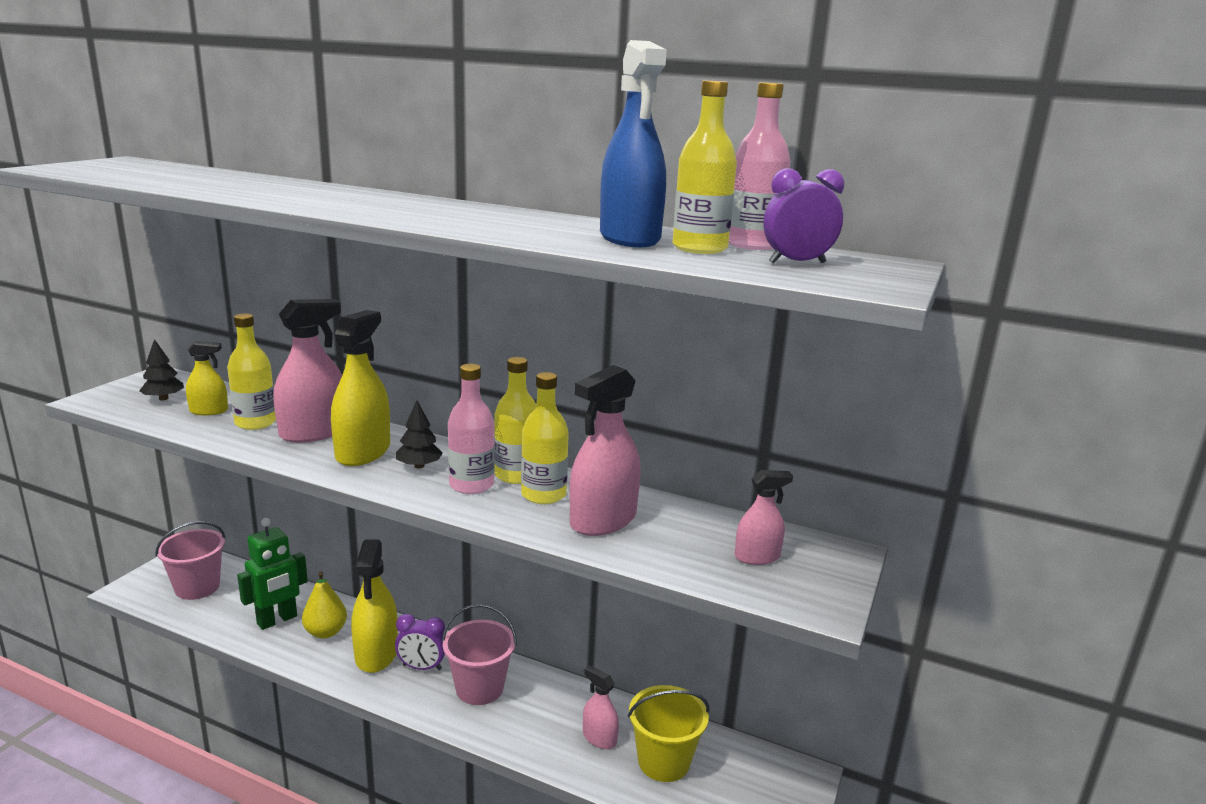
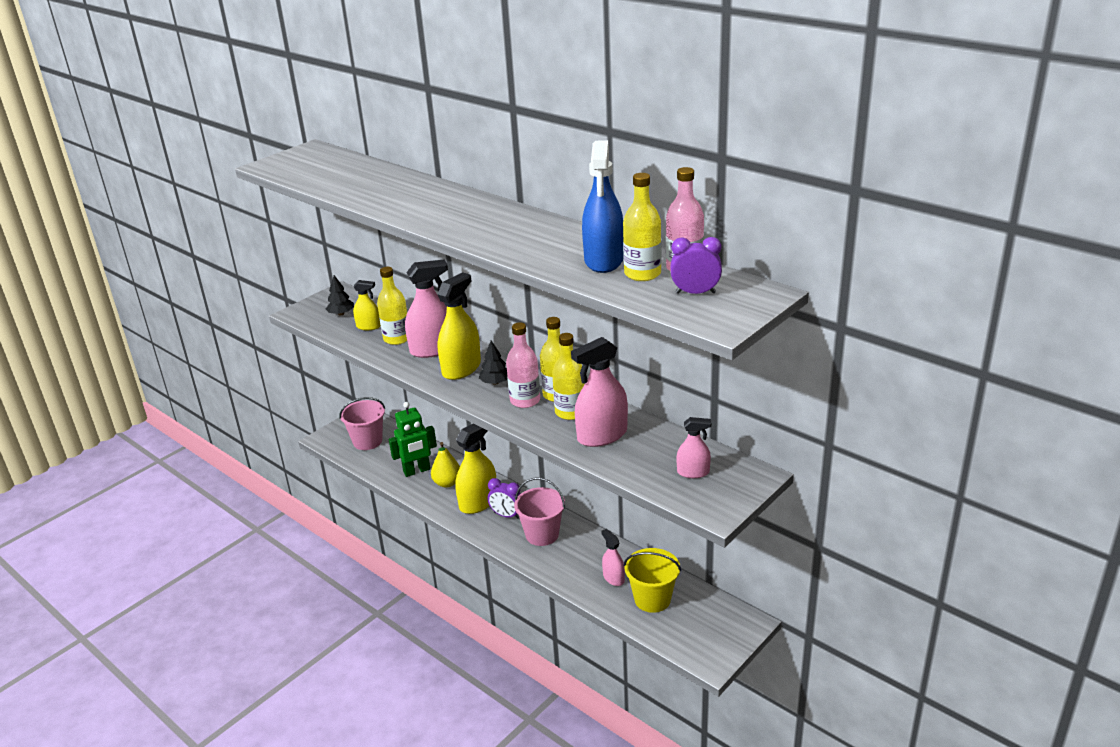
camera: 20 degrees right, 10 degrees up
(376, 654) = (478, 502): yellow spray bottle -> yellow spray bottle turned 150 degrees counterclockwise

